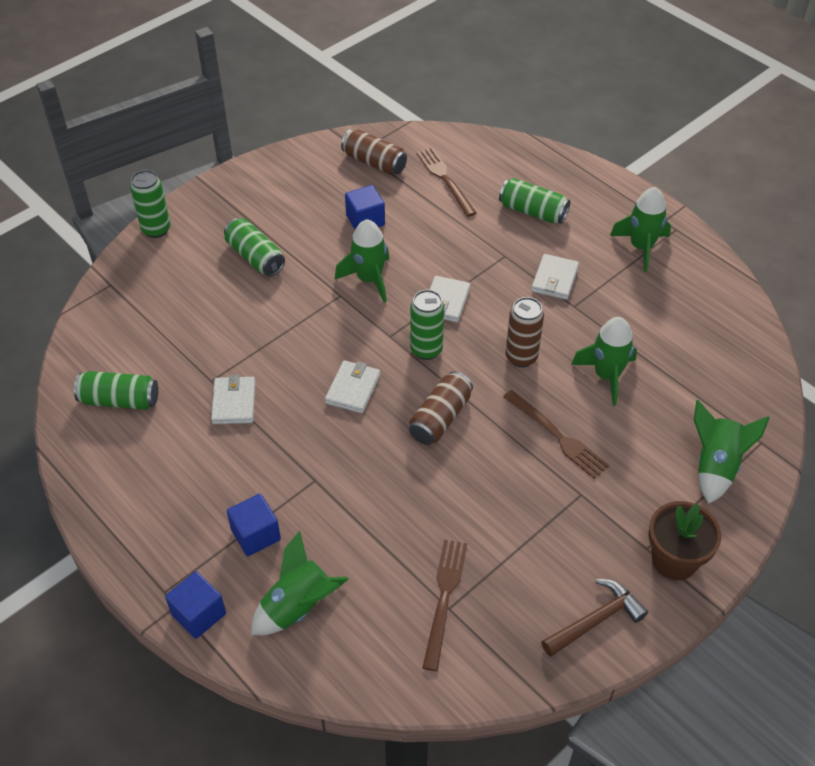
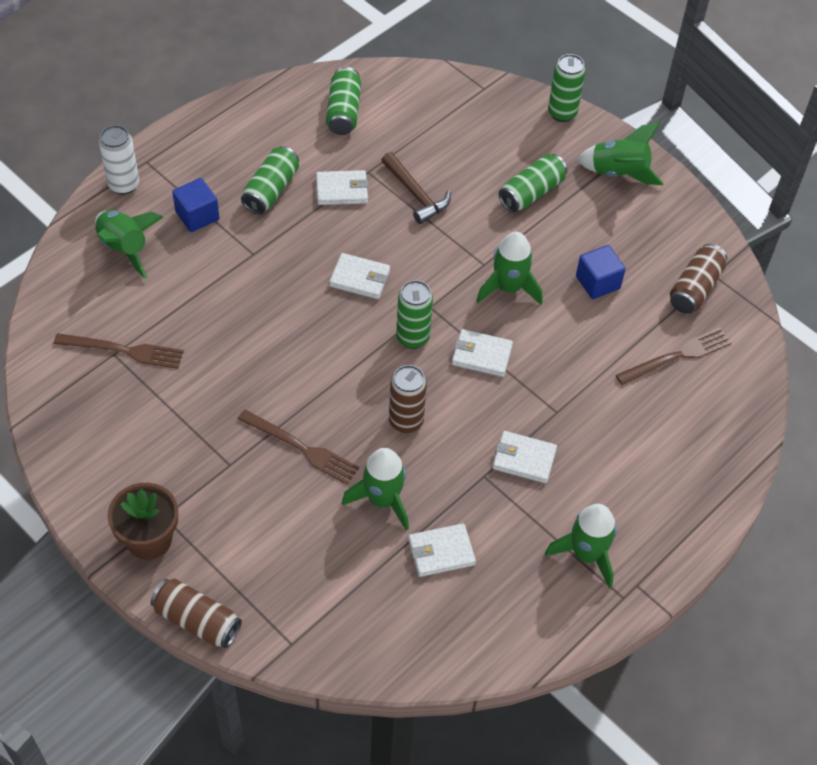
camera: 85 degrees right, 5 degrees up
(199, 614) = (124, 185): blue cube -> white can
(440, 418) = (324, 349): brown can -> brown can (197, 620)
(533, 211) = (634, 443): green can -> green can (271, 190)
(557, 436) = (301, 448): brown fork -> brown fork turned 105 degrees counterclockwise
(596, 620) = (90, 466): brown hammer -> brown hammer (416, 194)
(653, 337) = (441, 552): none -> white wallet
(715, 466) = (261, 592): green rocket -> green rocket (619, 172)

